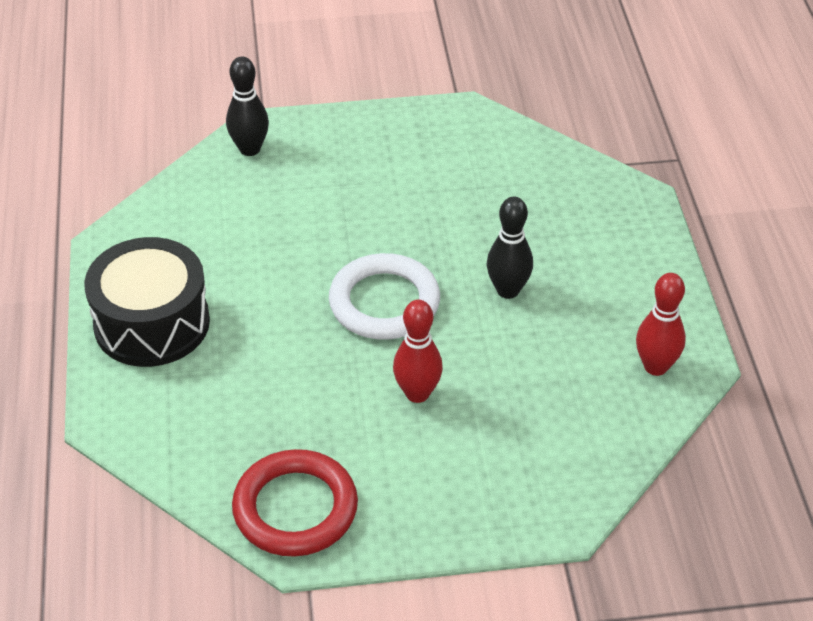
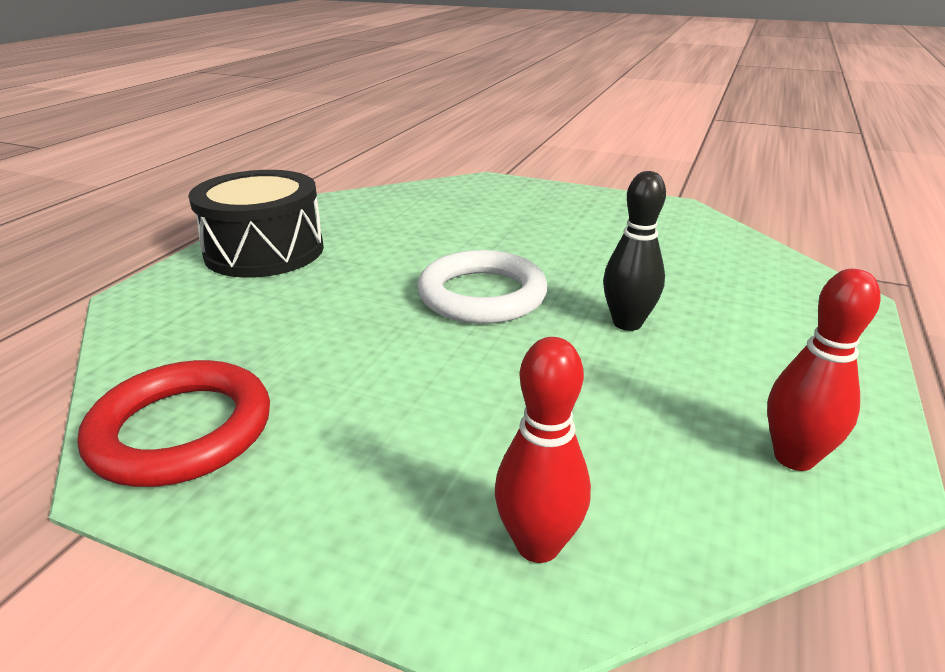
camera: 30 degrees right, 15 degrees down
(250, 149) = (467, 187): black bowling pin -> none
(417, 393) = (440, 375): red bowling pin -> red bowling pin (538, 545)

